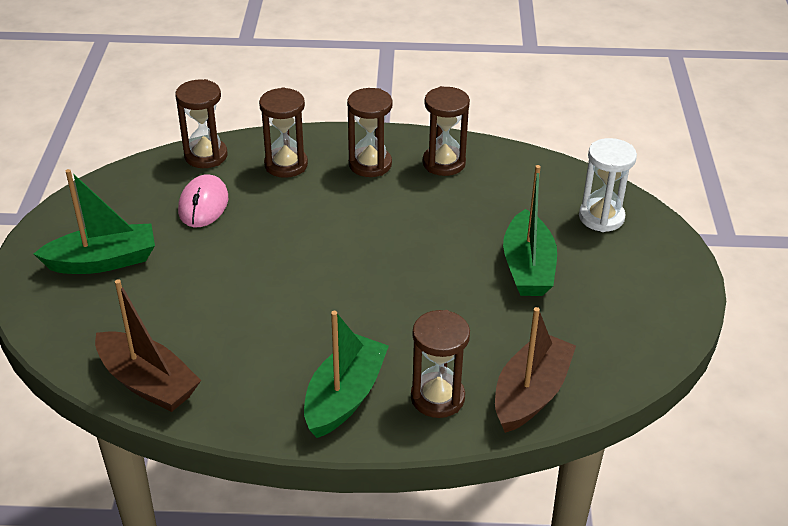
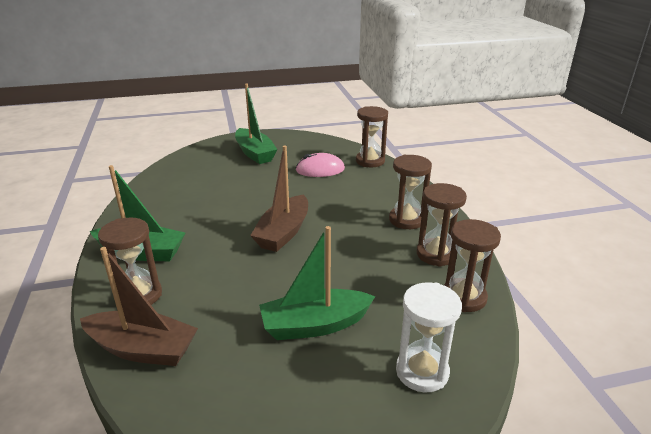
camera: 75 degrees right, 10 degrees down
(148, 383) = (155, 185): brown boat -> brown boat (283, 232)
(286, 165) = (381, 188): brown hourglass -> brown hourglass (463, 297)

